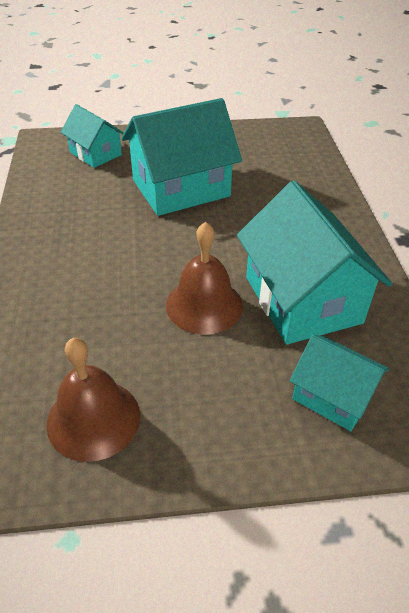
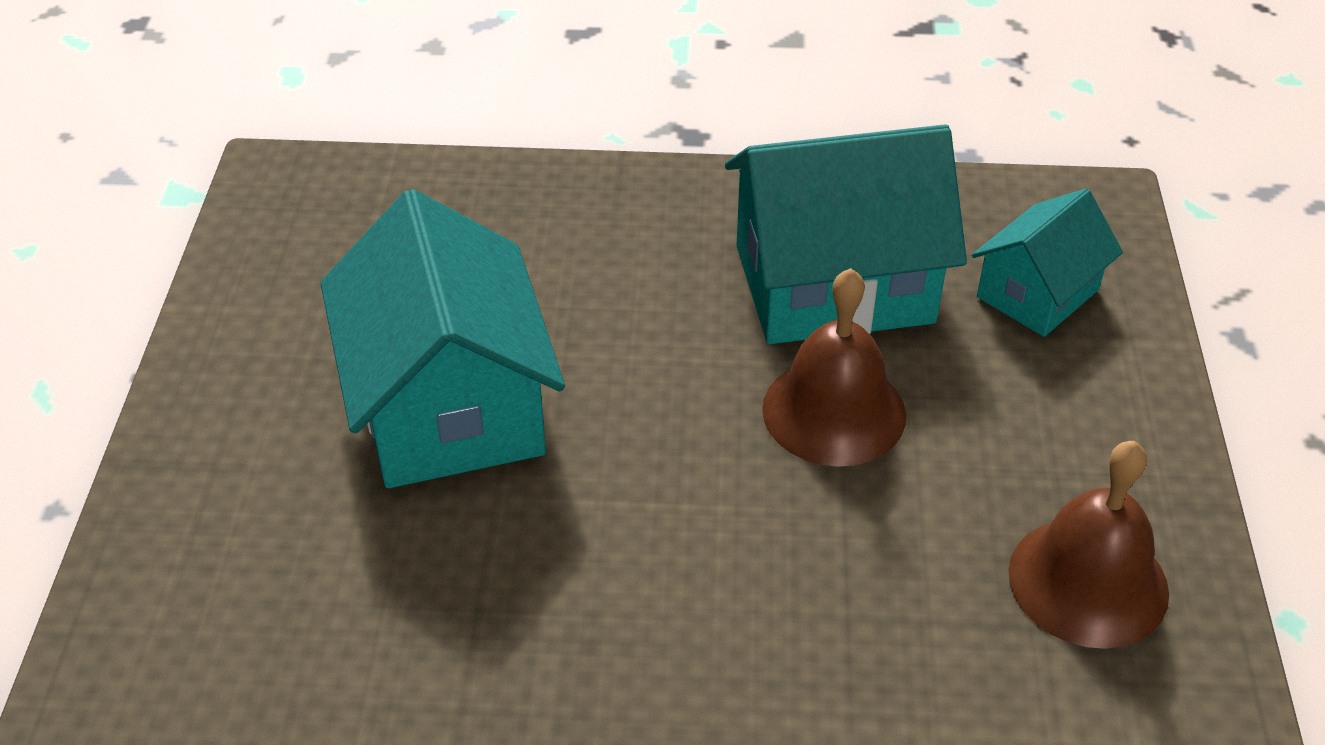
camera: 80 degrees left, 0 degrees up
(95, 153) = (227, 561): turquoise house -> none

